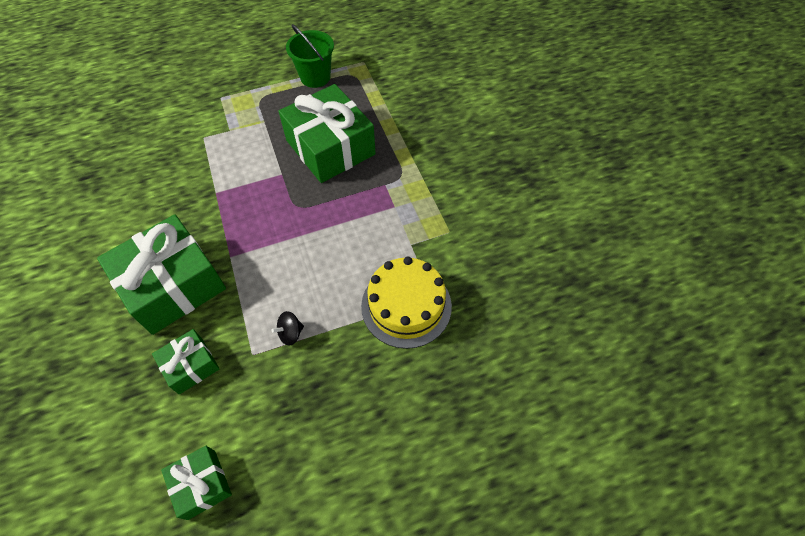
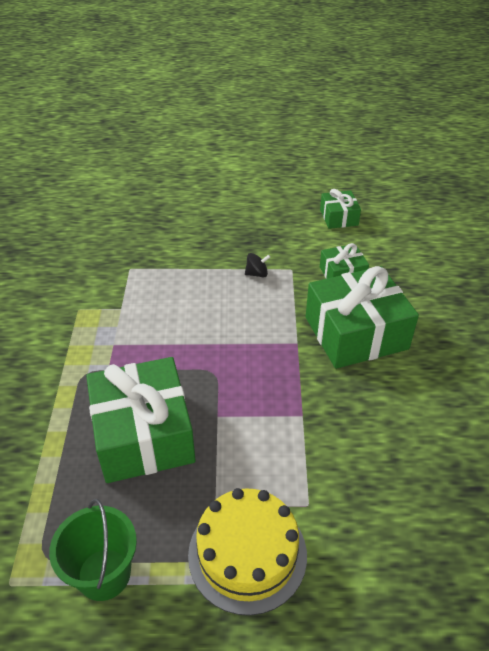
camera: 160 degrees left, 15 degrees down
(406, 306) = (155, 268): yellow cake -> yellow cake (247, 554)

